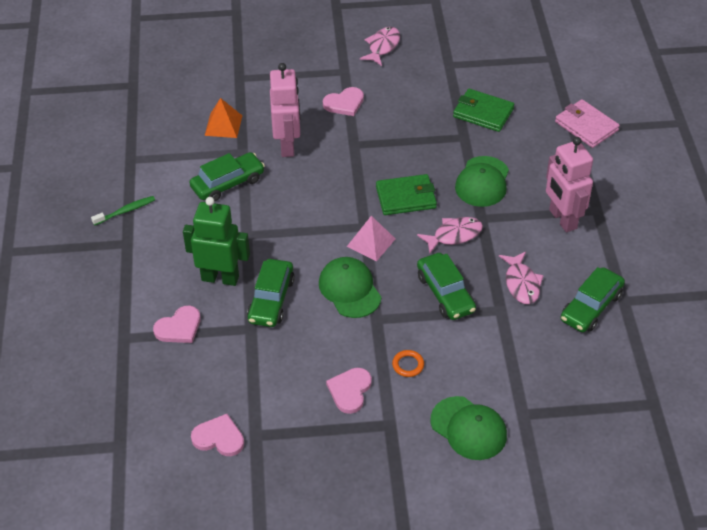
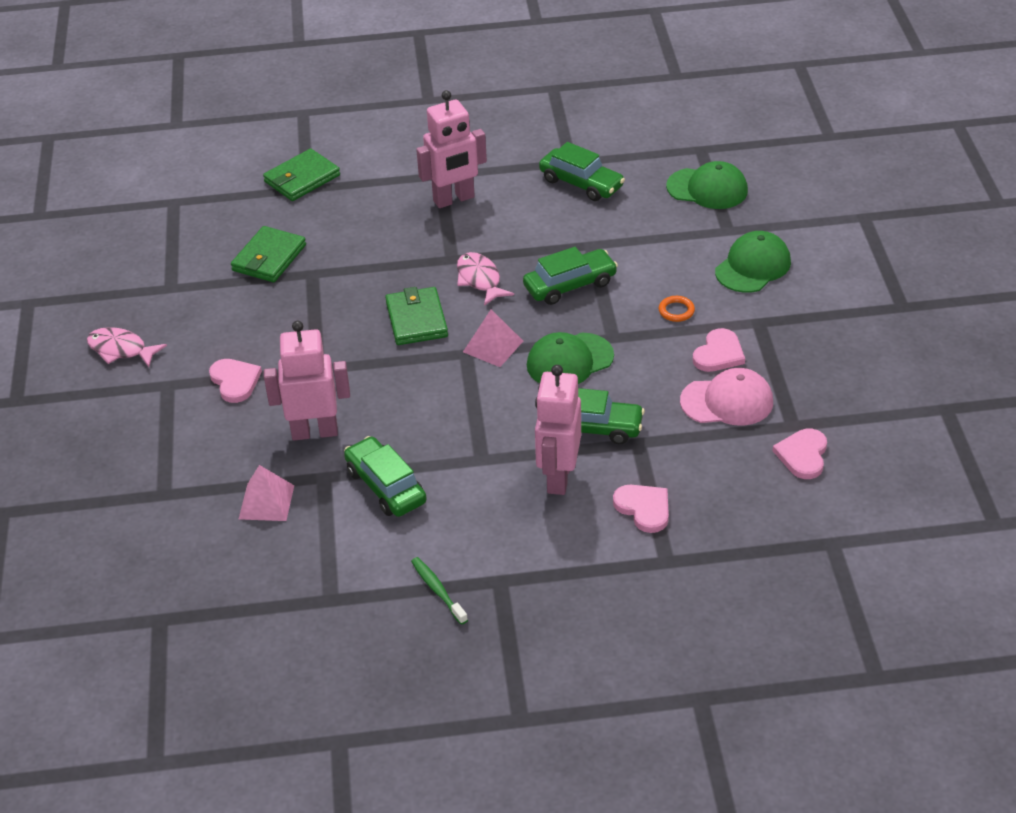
camera: 90 degrees left, 5 degrees down
(220, 278) = (558, 477): green robot -> pink robot
(223, 125) = (266, 502): orange pyramid -> pink pyramid
(290, 391) = (727, 401): none -> pink cap
(350, 391) = (719, 354): pink heart -> pink heart turned 75 degrees counterclockwise
(482, 182) = (392, 258): green cap -> green cap (707, 189)
(521, 283) = (551, 229): pink fish -> none
(586, 126) = (302, 178): pink wallet -> green wallet

